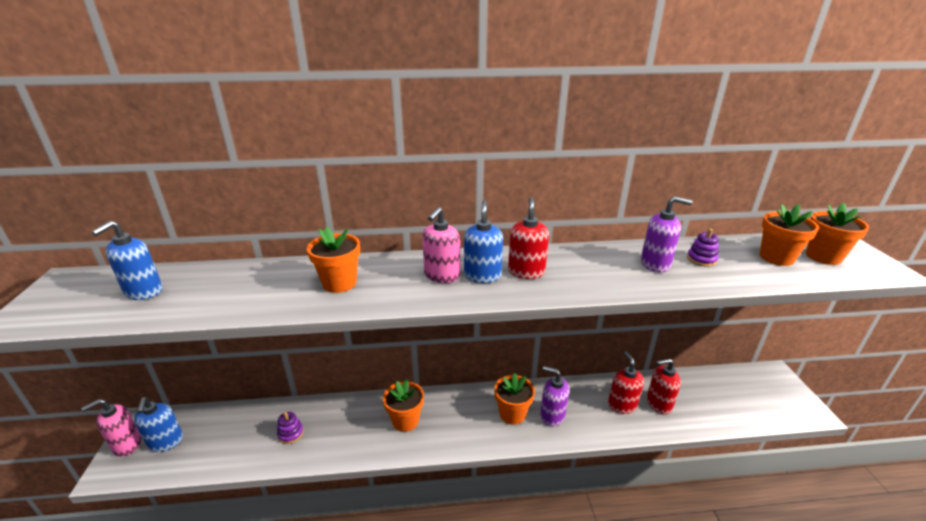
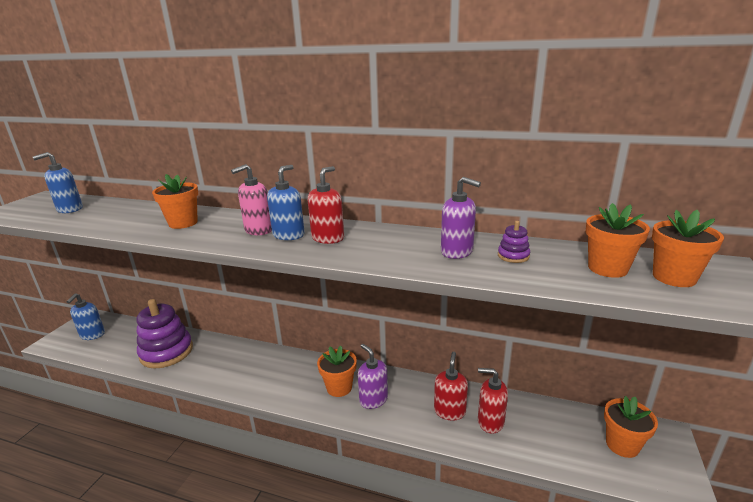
camera: 25 degrees right, 5 degrees down
(127, 445) = (71, 330): pink soap dispenser -> none
(291, 433) = (166, 352): purple stacking toy -> purple stacking toy, size x2.44
(405, 421) = (250, 367): orange flower pot -> orange flower pot (622, 445)

